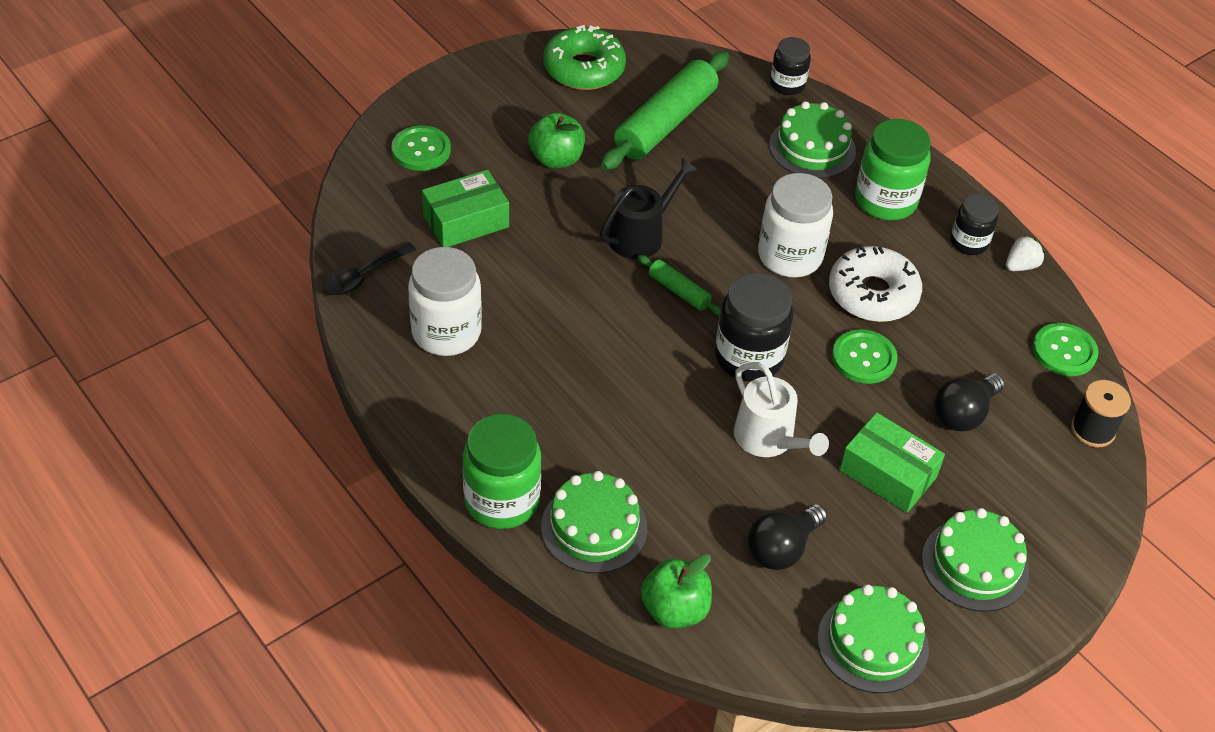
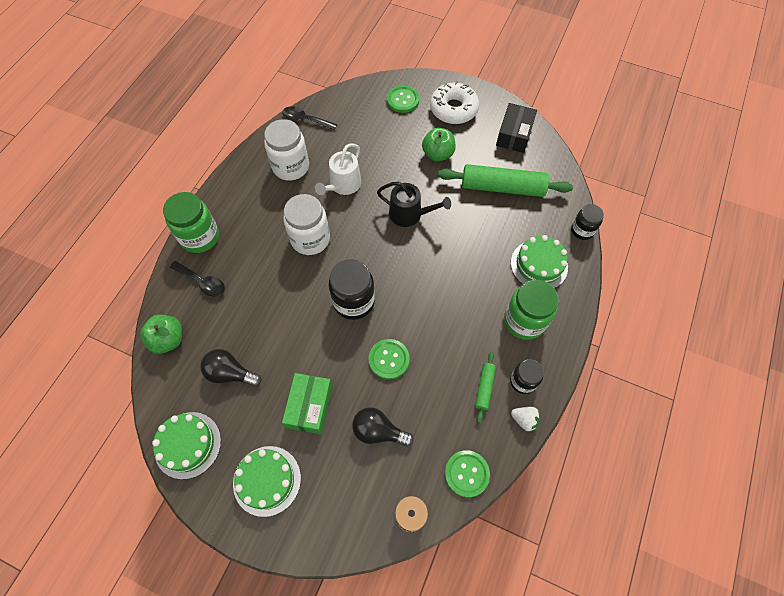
camera: 65 degrees right, 15 degrees up
(466, 221) = (368, 139): green box -> none
(584, 69) = (514, 134): green donut -> black box
(594, 528) = (202, 282): green cake -> black spoon
(679, 291) = (381, 249): green rolling pin -> green rolling pin (484, 388)
(768, 439) = (301, 335): white watering can -> white watering can (343, 185)
(790, 256) = (443, 290): white jar -> white jar (310, 239)
(872, 294) = (442, 344): white donut -> white donut (453, 109)

